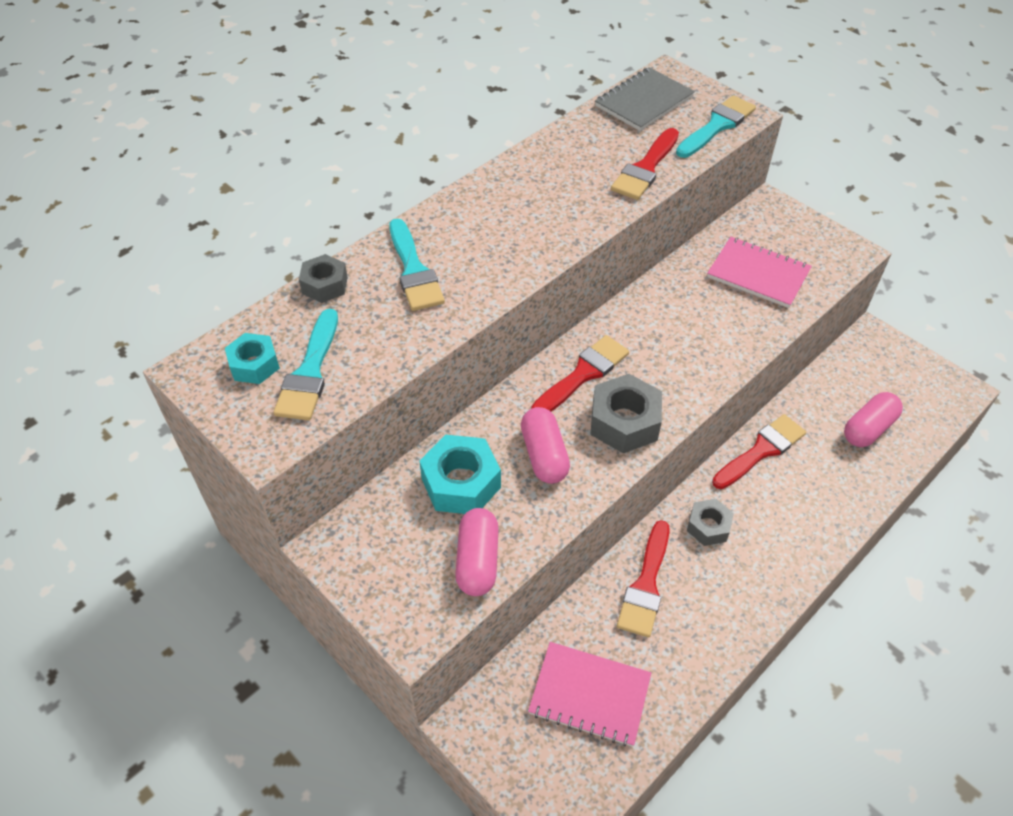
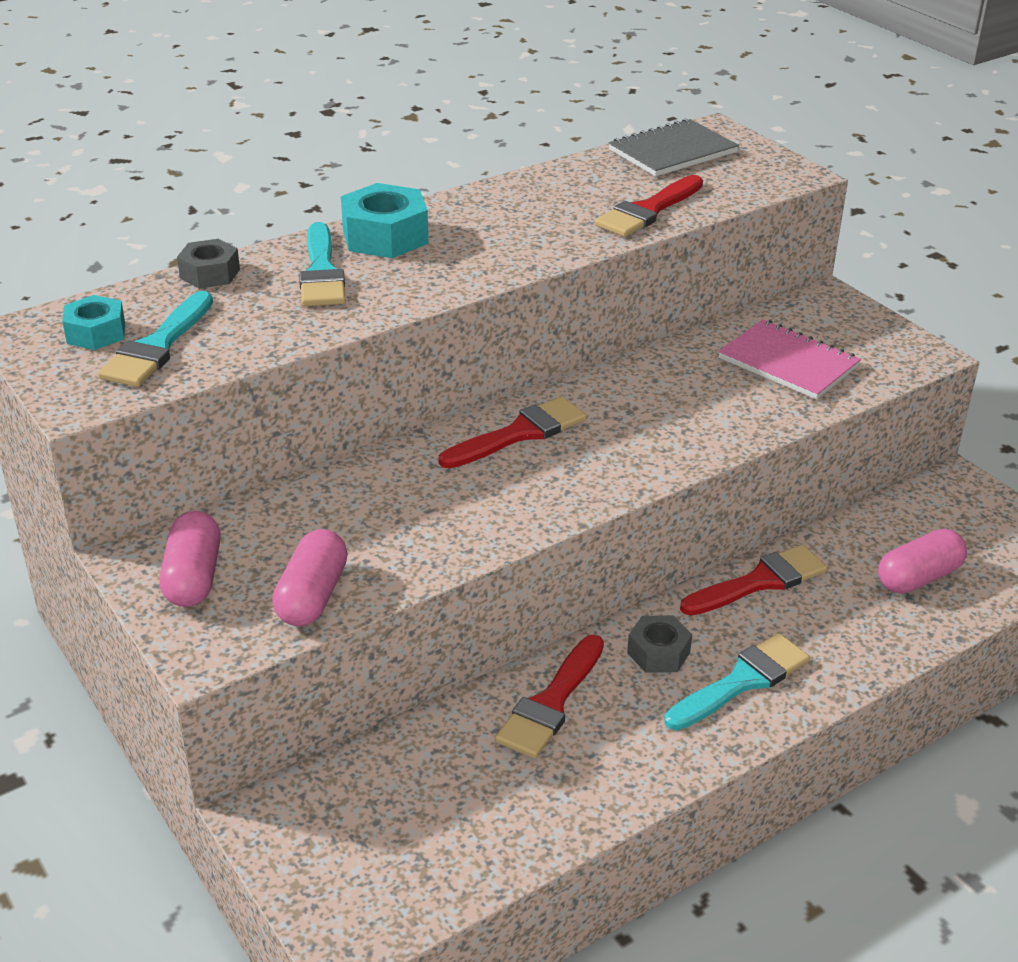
camera: 10 degrees right, 15 degrees down
(461, 483) = (322, 519): turquoise nut -> turquoise nut (385, 236)
(544, 455) = (438, 505): pink capsule -> pink capsule (193, 577)
(589, 694) = (433, 808): pink notebook -> none
(624, 422) = (554, 486): grey nut -> none
(717, 126) = (756, 181): turquoise brush -> turquoise brush (742, 681)

